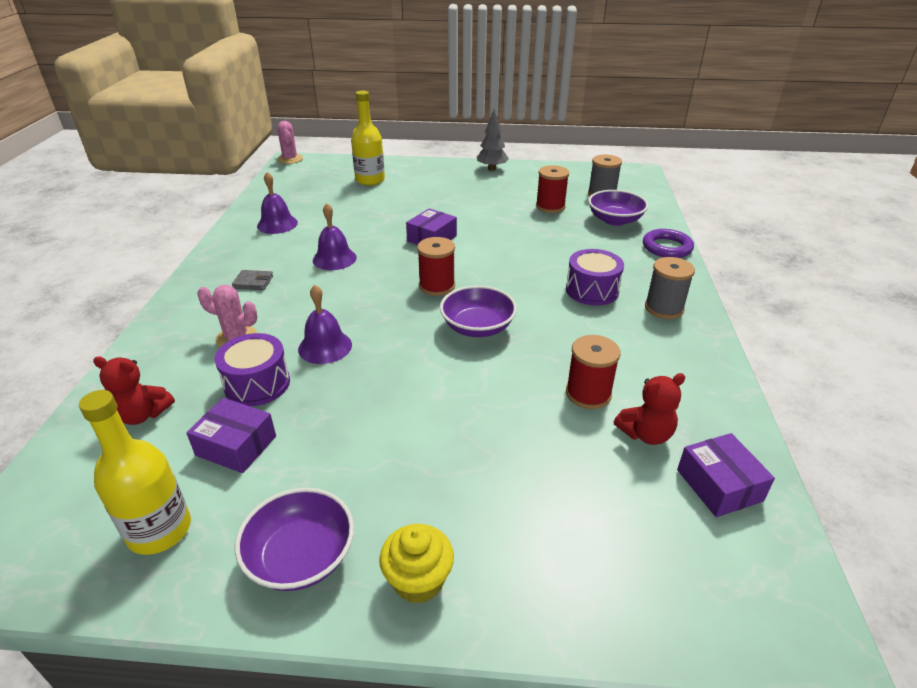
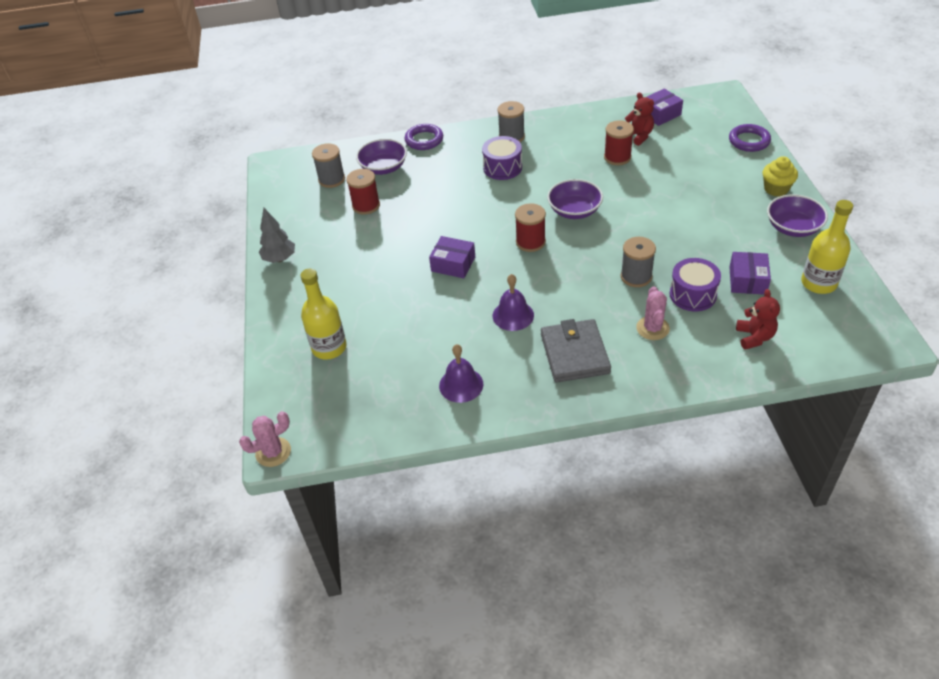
camera: 100 degrees left, 10 degrees up
(253, 282) = (574, 354): grey wallet -> grey wallet, size x2.16
(325, 347) = (636, 276): purple bell -> grey spool
(597, 603) = (749, 141): none -> purple ring

